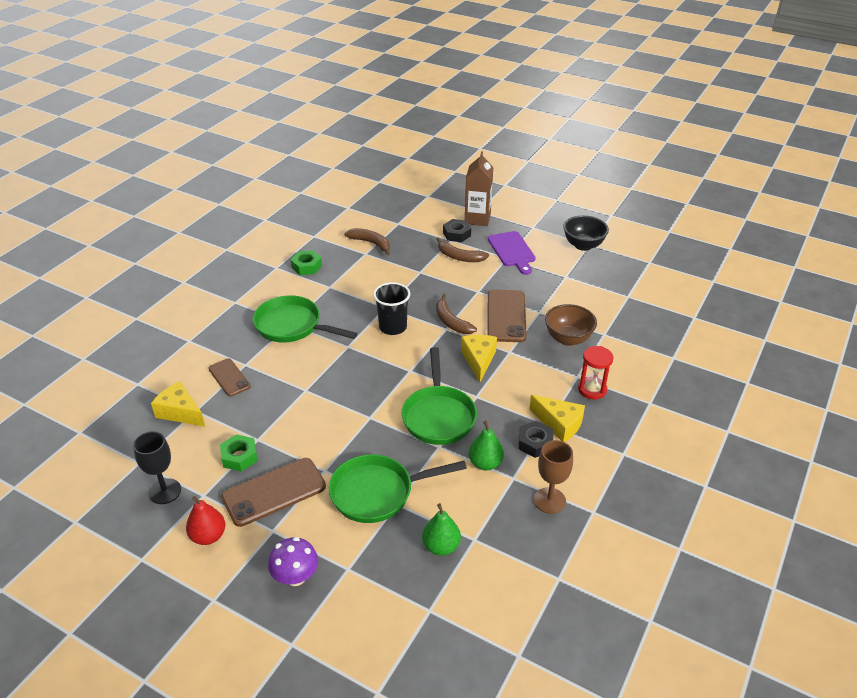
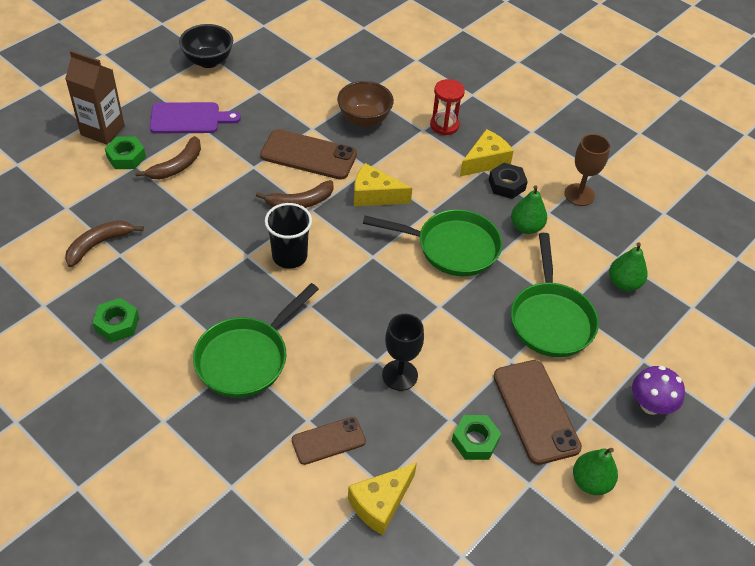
camera: 80 degrees left, 10 degrees up
(165, 491) = (517, 526): black goblet -> black goblet (400, 375)
(208, 536) = (590, 482): red pear -> green pear
(456, 234) = (126, 157): black nut -> green nut

